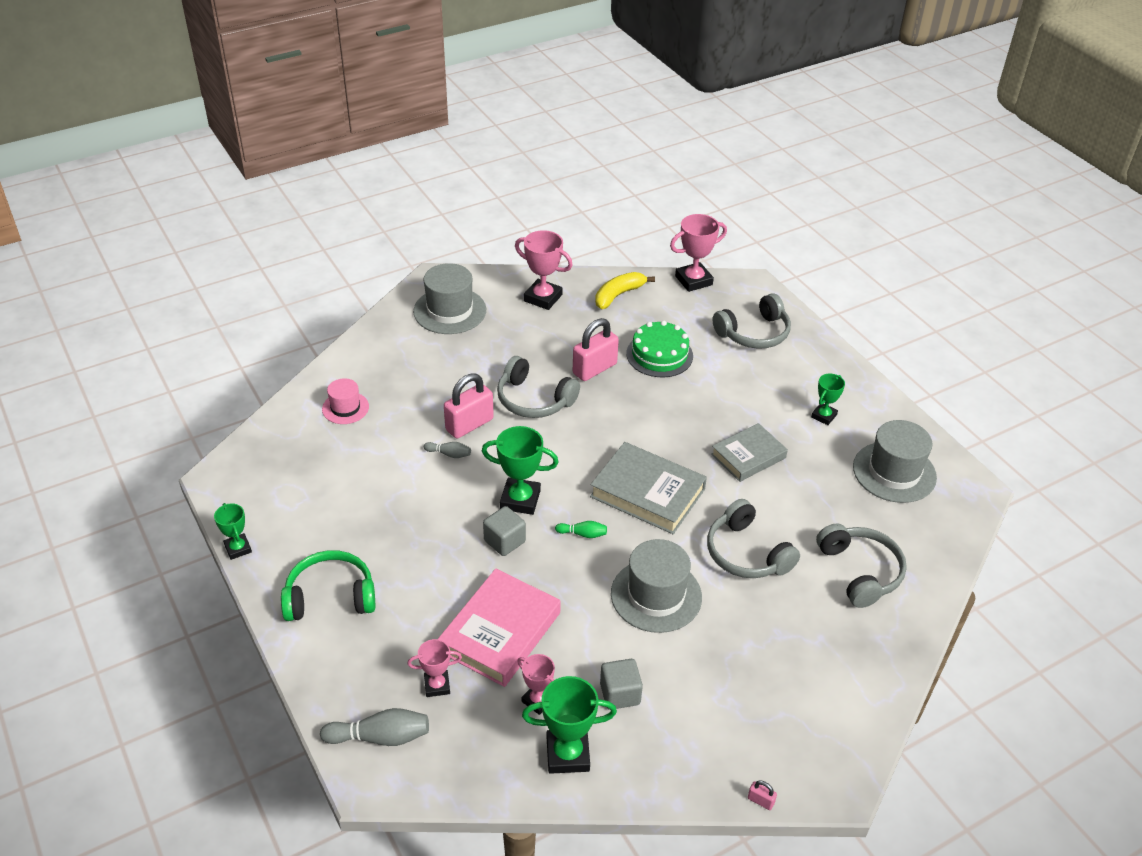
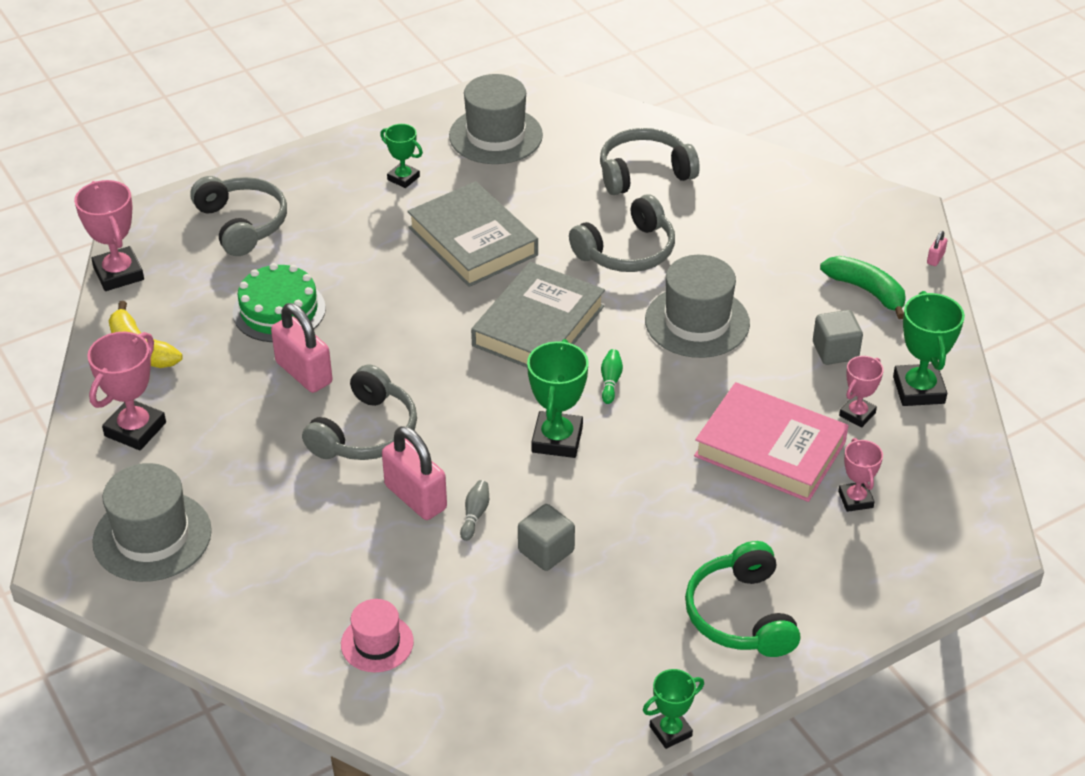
camera: 90 degrees left, 0 degrees up
(380, 737) = (935, 543): grey bowling pin -> none
(504, 541) = (629, 451): grey cube -> grey cube (546, 551)
(705, 731) = (867, 291): none -> green banana
(748, 456) = (472, 241): grey book -> grey book, size x1.51

